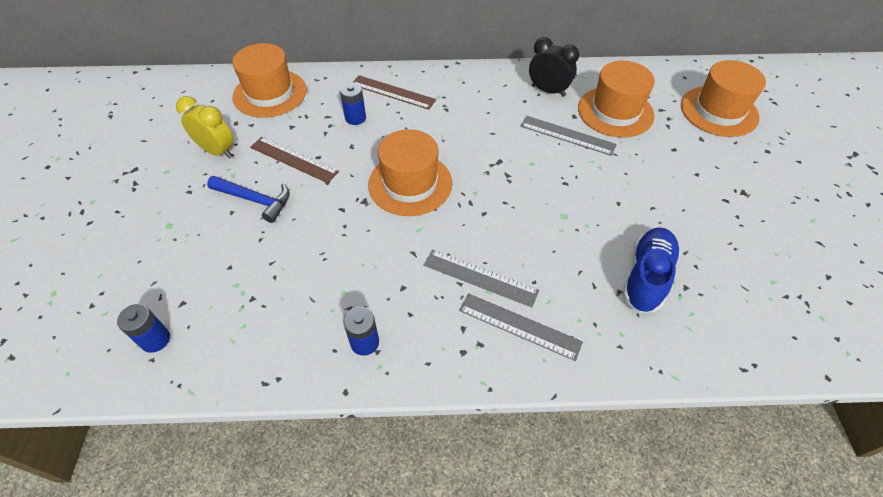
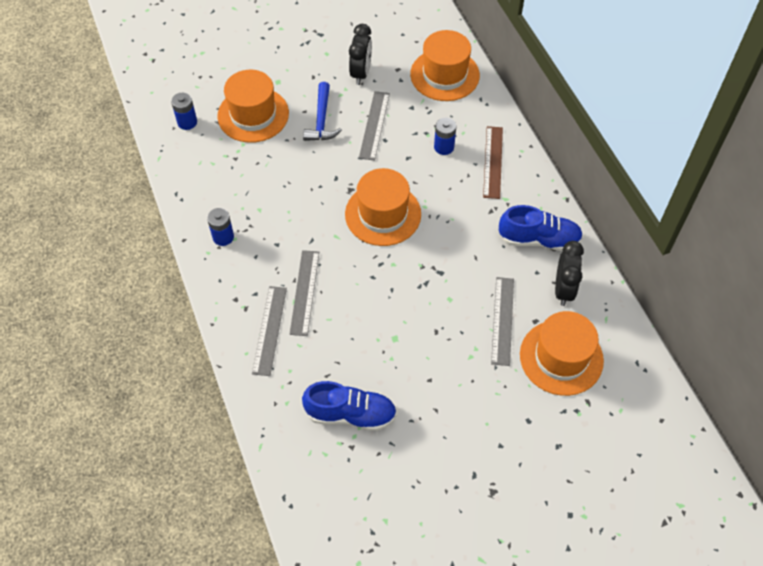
camera: 70 degrees right, 5 degrees up
(217, 151) = (361, 73): yellow clock -> black clock
(293, 159) = (374, 125): brown ruler -> grey ruler
(491, 89) = (539, 239): none -> blue shoe
(719, 111) = (615, 461): orange hat -> orange hat (253, 115)

